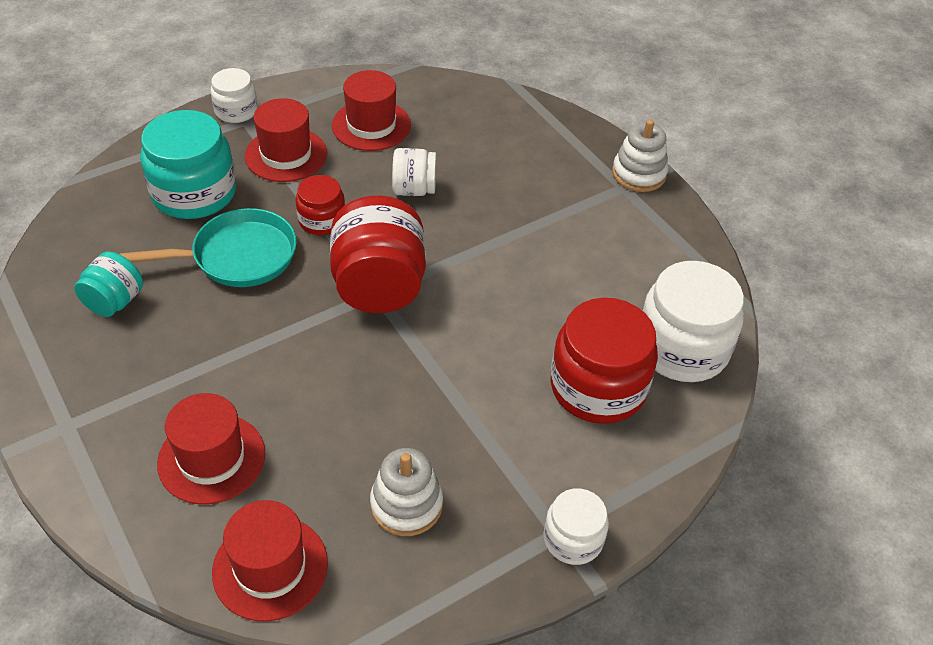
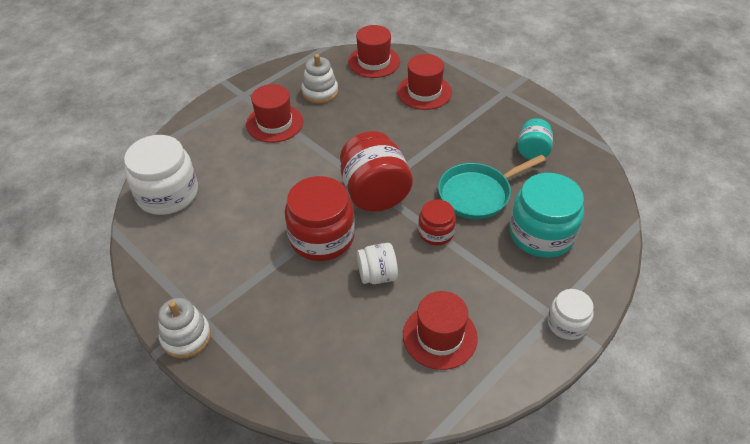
camera: 170 degrees right, 0 degrees up
(286, 155) = (495, 285): red hat -> red hat (274, 123)
(573, 539) = (235, 94): white jar -> none
(598, 387) = (223, 161): red jar -> red jar (322, 237)

